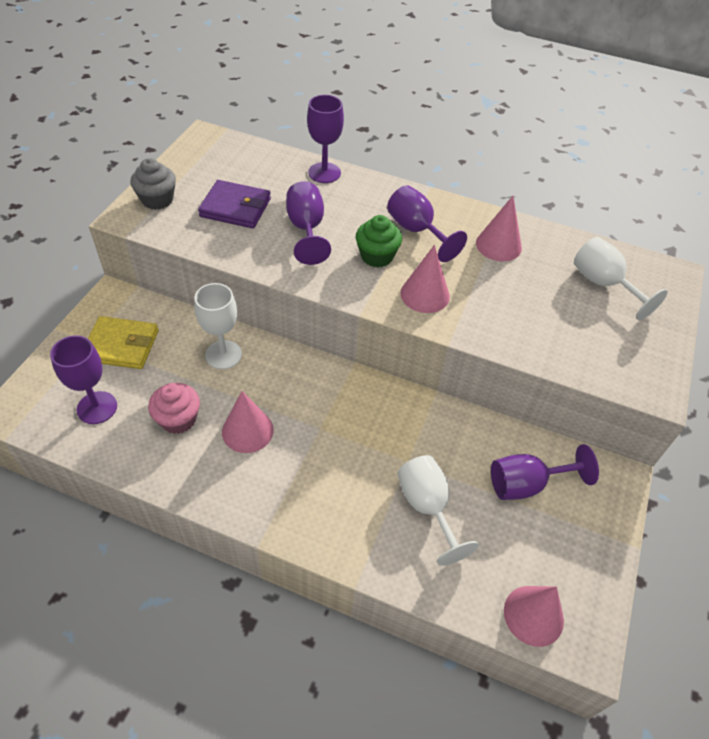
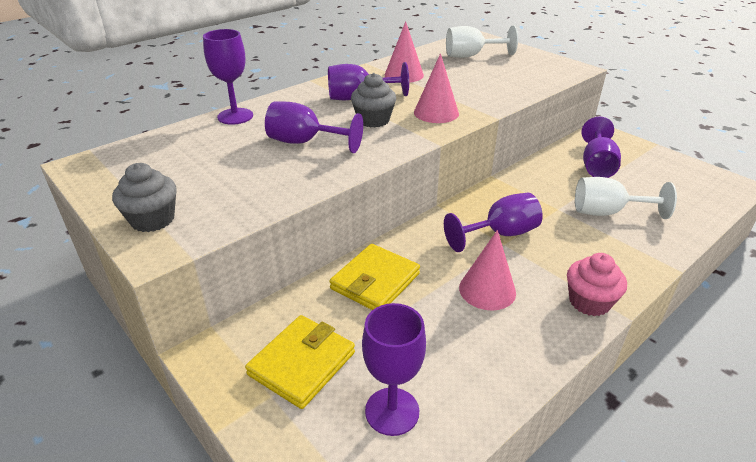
camera: 60 degrees left, 15 degrees down
(178, 419) = (448, 338): pink cupcake -> pink cupcake (589, 302)
(223, 355) = (375, 281): white goblet -> yellow wallet
(235, 208) = (229, 172): purple wallet -> none
(334, 422) = (500, 234): none -> purple goblet
(377, 256) = (373, 120): green cupcake -> grey cupcake
(533, 615) = (709, 196): pink cone -> none

